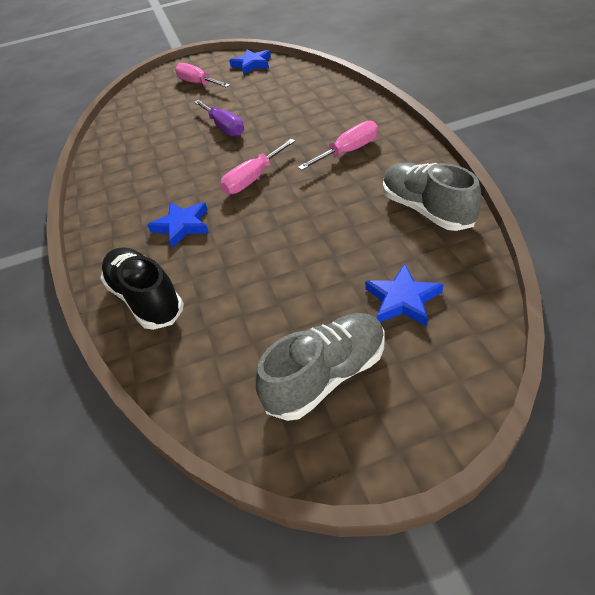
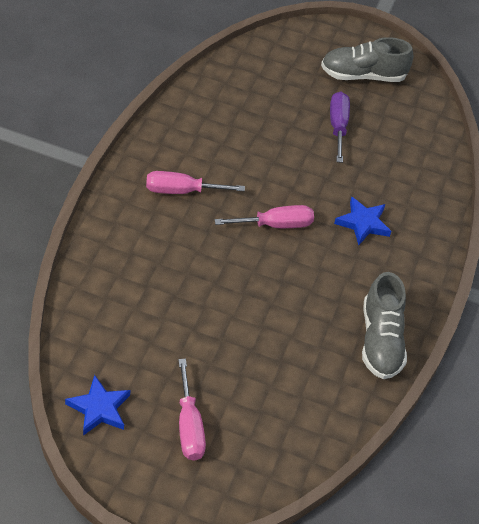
camera: 155 degrees left, 5 degrees up
(146, 299) = (425, 184): black shoe -> none
(224, 128) = (237, 312): purple screwdriver -> purple screwdriver (338, 126)
(402, 300) = (287, 77): blue star -> none
(426, 210) = (203, 108): grey shoe -> grey shoe (380, 341)

